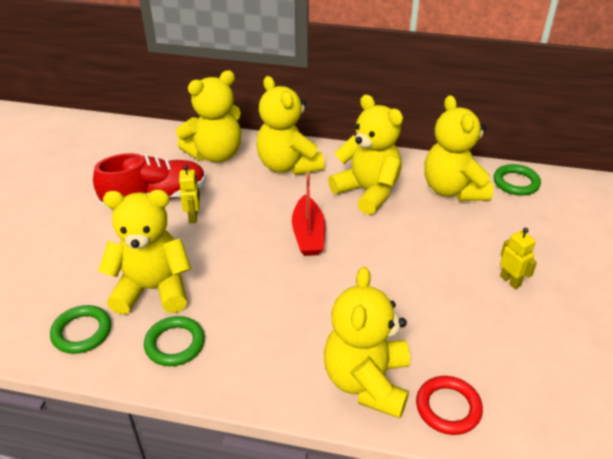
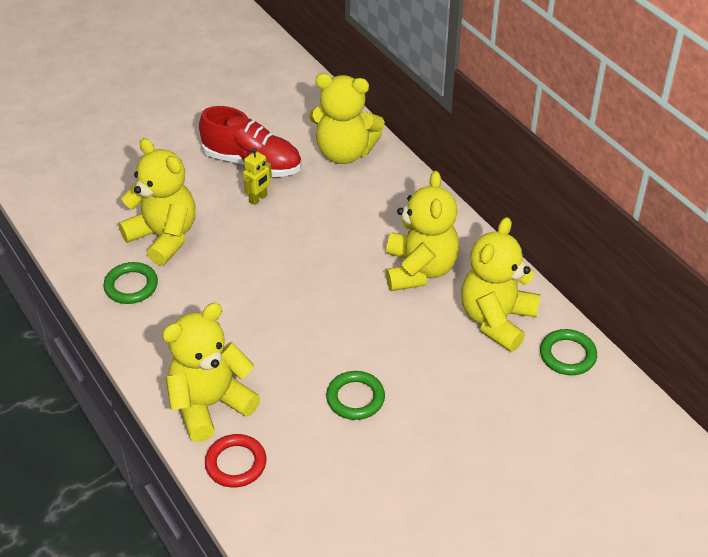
camera: 45 degrees right, 5 degrees up
(82, 332) = (90, 236): green ring -> green ring (355, 398)
(288, 166) = (388, 201): yellow teddy bear -> none
(308, 234) = (320, 272): red boat -> none
(510, 281) = (419, 425): yellow robot -> none

